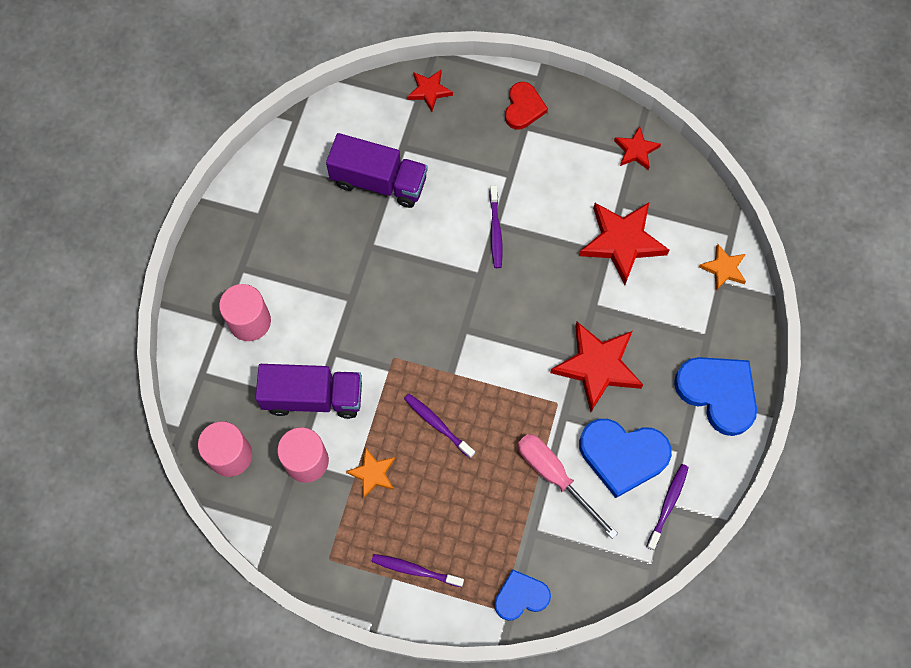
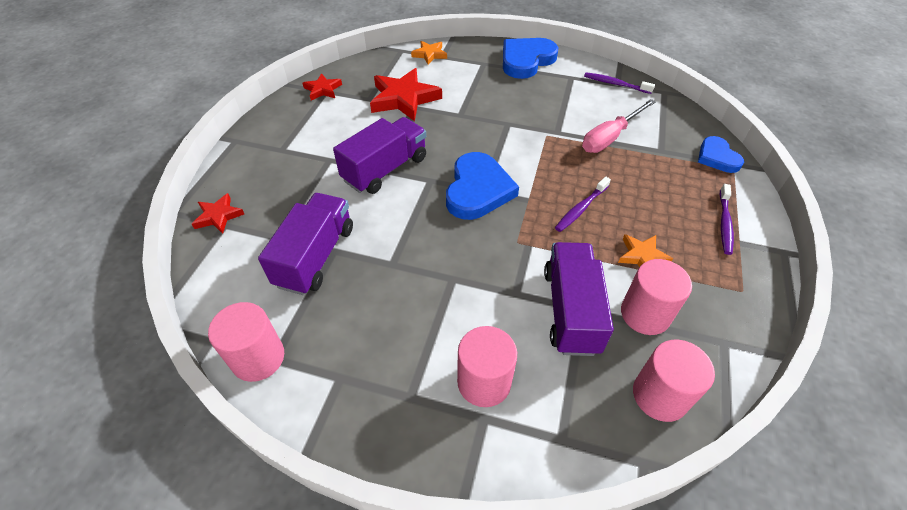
camera: 90 degrees left, 20 degrees down
(279, 156) = (258, 358): none -> pink cylinder
(495, 231) = (385, 169): purple toothbrush -> purple truck
(523, 108) = (262, 150): red heart -> none
(597, 366) = (512, 113): red star -> none
(622, 455) = (583, 103): blue heart -> blue heart (478, 190)

